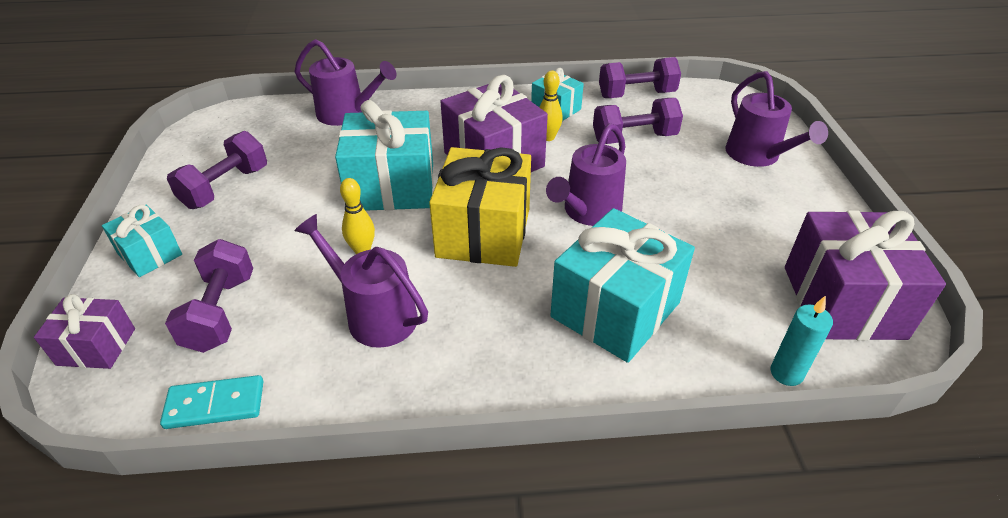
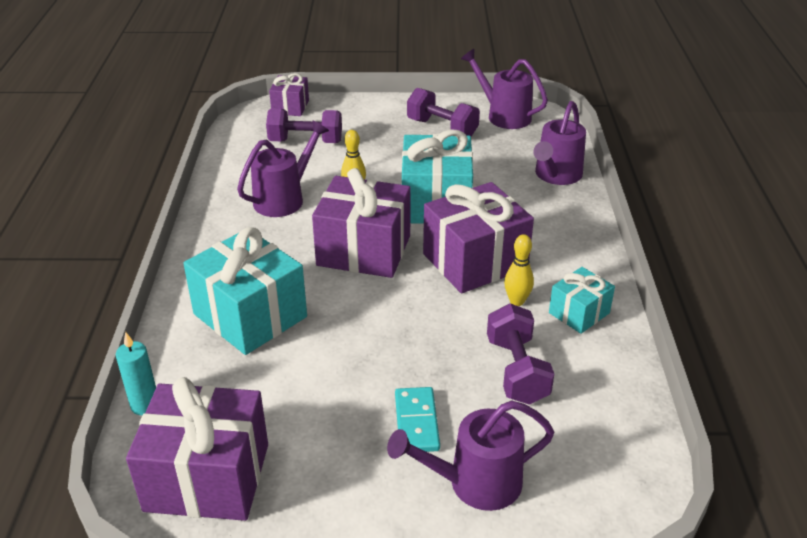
camera: 95 degrees right, 5 degrees down
(150, 254) = (369, 111): turquoise gift -> none
(215, 405) = (231, 148): turquoise domino -> turquoise domino (416, 422)
(483, 232) = (364, 250): yellow gift -> purple gift
(588, 212) = (381, 315): purple watering can -> purple watering can (503, 115)
(636, 95) = (625, 391): purple dumbbell -> none

